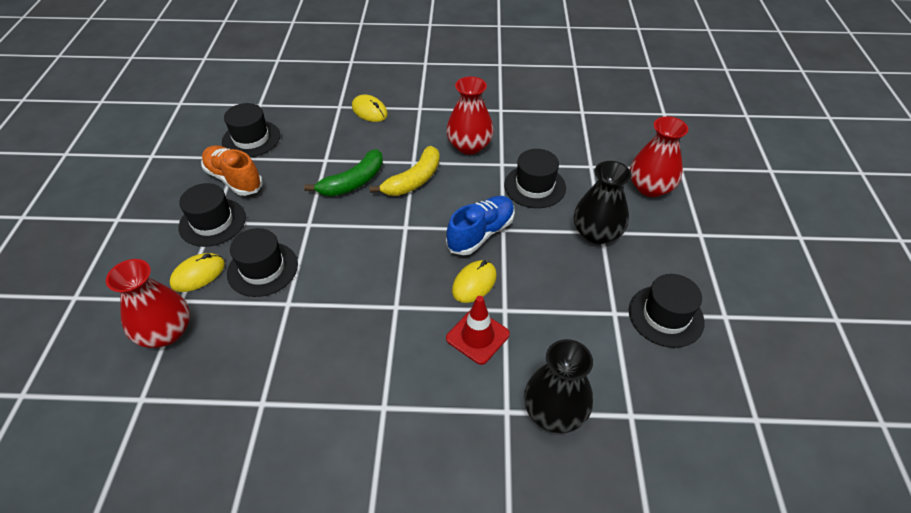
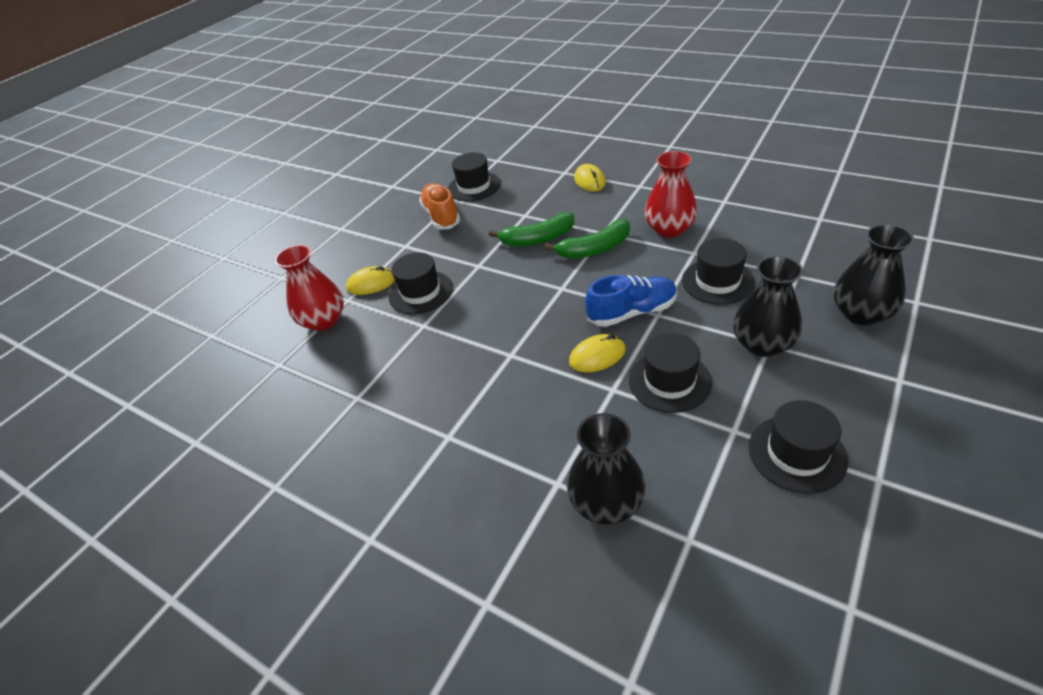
camera: 35 degrees right, 5 degrees down
(212, 222) = (405, 246): black hat -> black hat (669, 381)
(414, 180) = (594, 249): yellow banana -> green banana
(477, 336) = (571, 405): red traffic cone -> none
(650, 187) = (861, 313): red vase -> black vase

